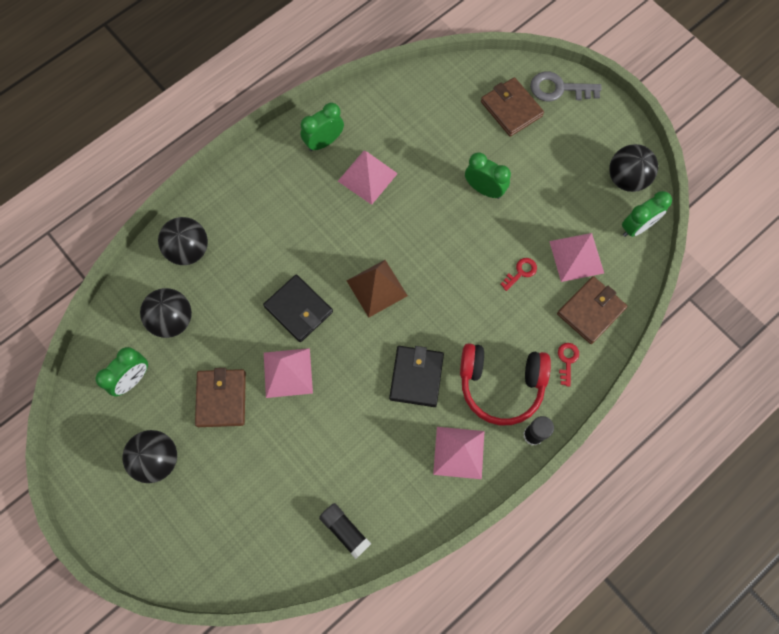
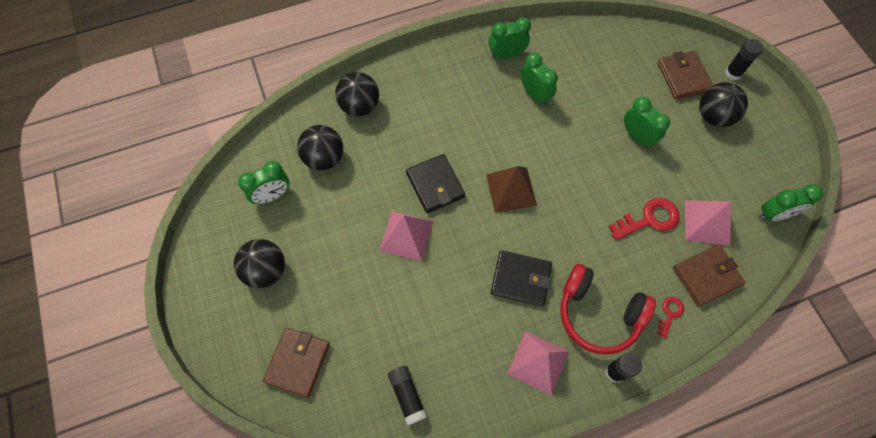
camera: 20 degrees right, 5 degrees down
(221, 399) = (340, 238): brown wallet -> brown wallet (298, 362)
(367, 177) = (534, 94): pink pyramid -> green clock
(416, 377) = (521, 279): black wallet -> black wallet turned 75 degrees clockwise
(521, 272) = (649, 219): red key -> red key, size x1.77
(559, 89) = (733, 73): grey key -> black glue stick
(626, 179) = (776, 169): black ball -> black ball (713, 116)

